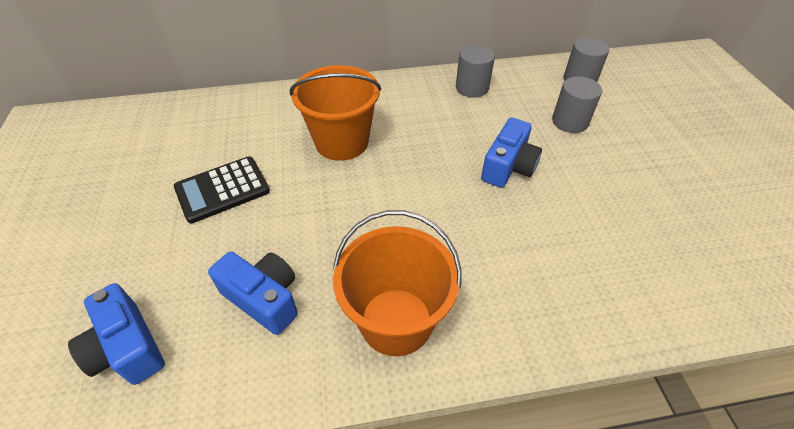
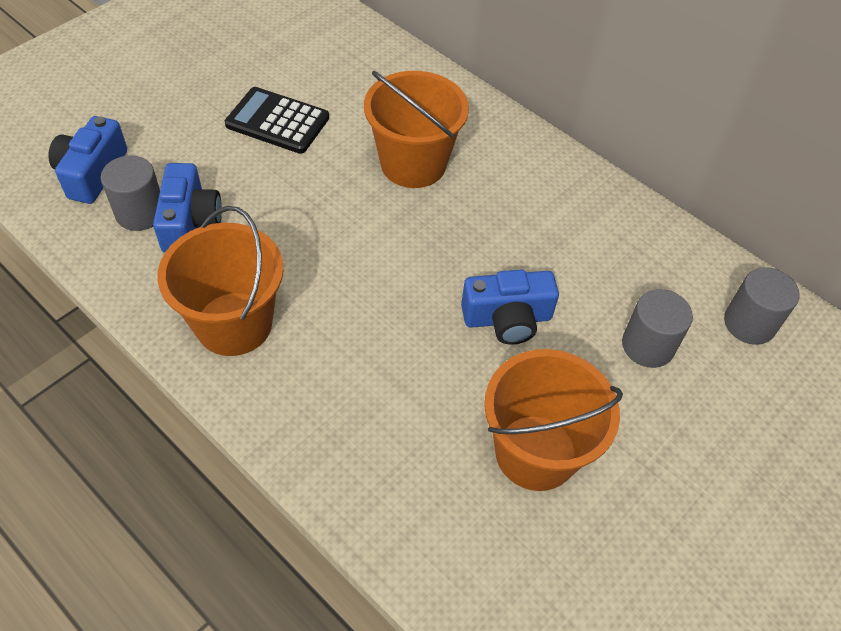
camera: 50 degrees right, 5 degrees up
(472, 88) = (614, 223): grey cylinder -> grey cylinder (140, 212)
(620, 208) = (535, 452): none -> orange bucket

